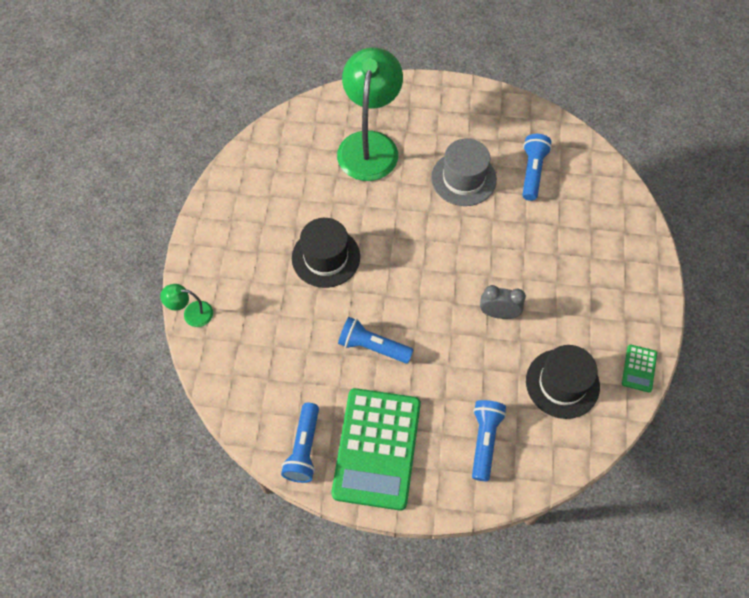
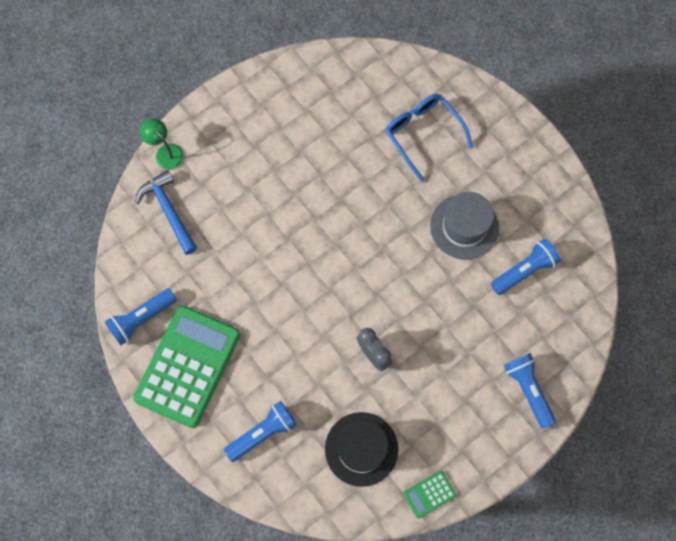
camera: 45 degrees right, 10 degrees up
(240, 352) = (169, 211): none -> blue hammer
(326, 257) = (297, 195): black hat -> none
(369, 144) = (422, 134): green lamp -> blue glasses
(372, 347) = (259, 292): blue flashlight -> blue flashlight (528, 389)
(377, 448) = (187, 366): green calculator -> green calculator turned 150 degrees clockwise

